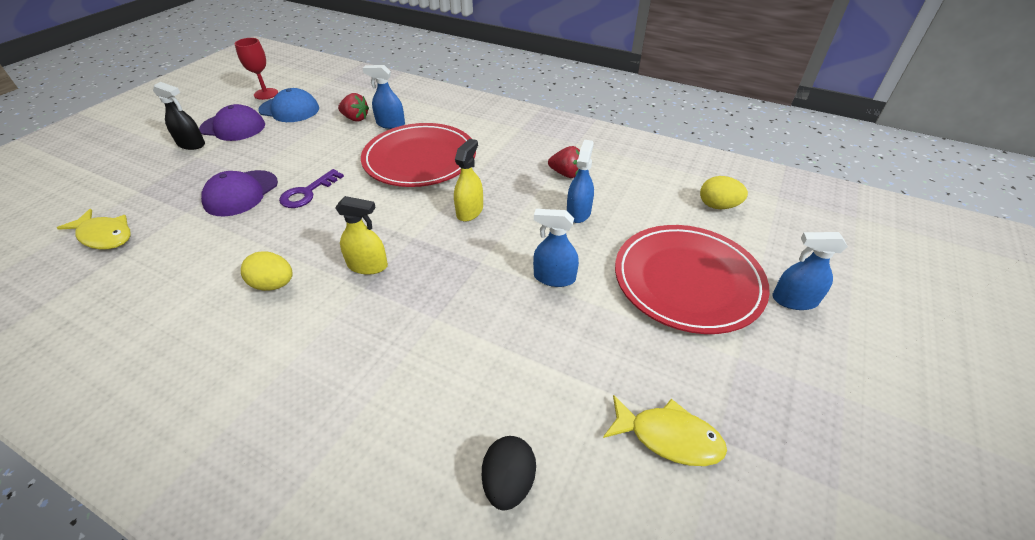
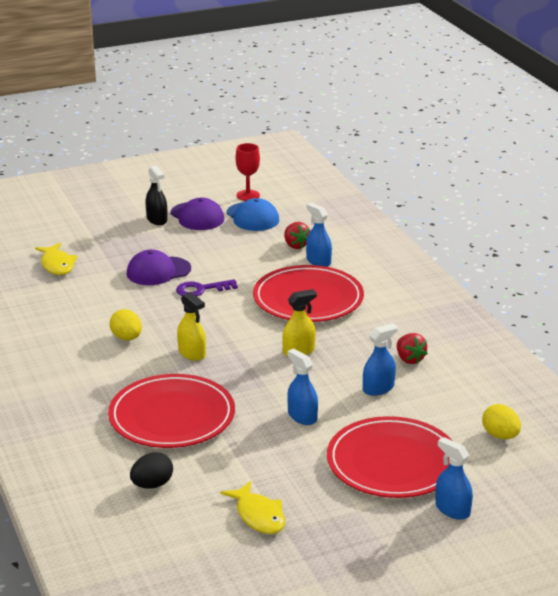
camera: 40 degrees right, 15 degrees down
(427, 358) = (172, 416): none -> red plate

